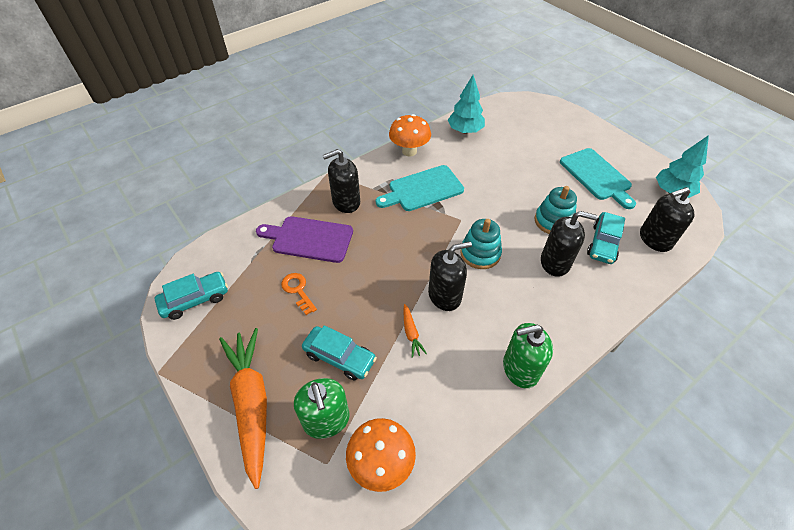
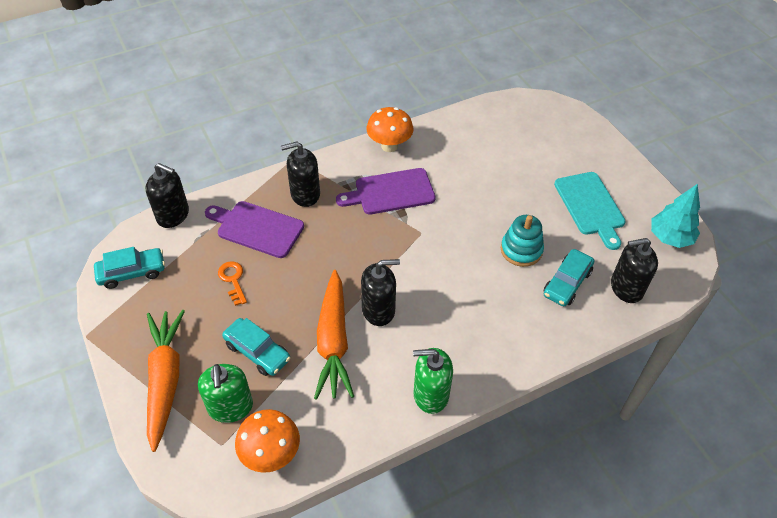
camera: 10 degrees right, 0 degrees up
(411, 333) = (333, 341): orange carrot -> orange carrot, size x2.42
(423, 189) = (391, 192): turquoise cutting board -> purple cutting board
(465, 130) = (459, 130): turquoise tree -> none
(480, 253) = (429, 272): turquoise stacking toy -> none
(555, 262) = (506, 295): black soap dispenser -> black soap dispenser (173, 215)

